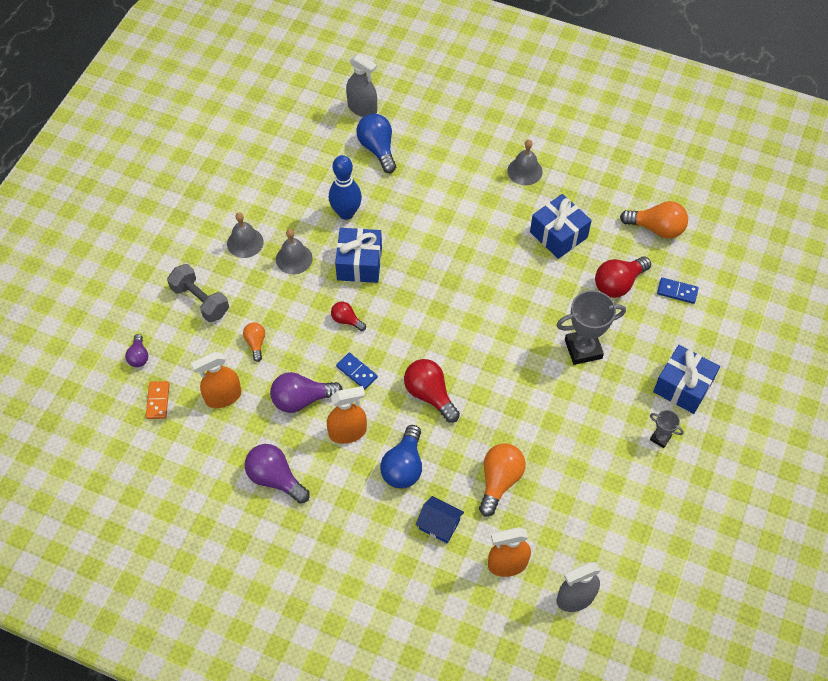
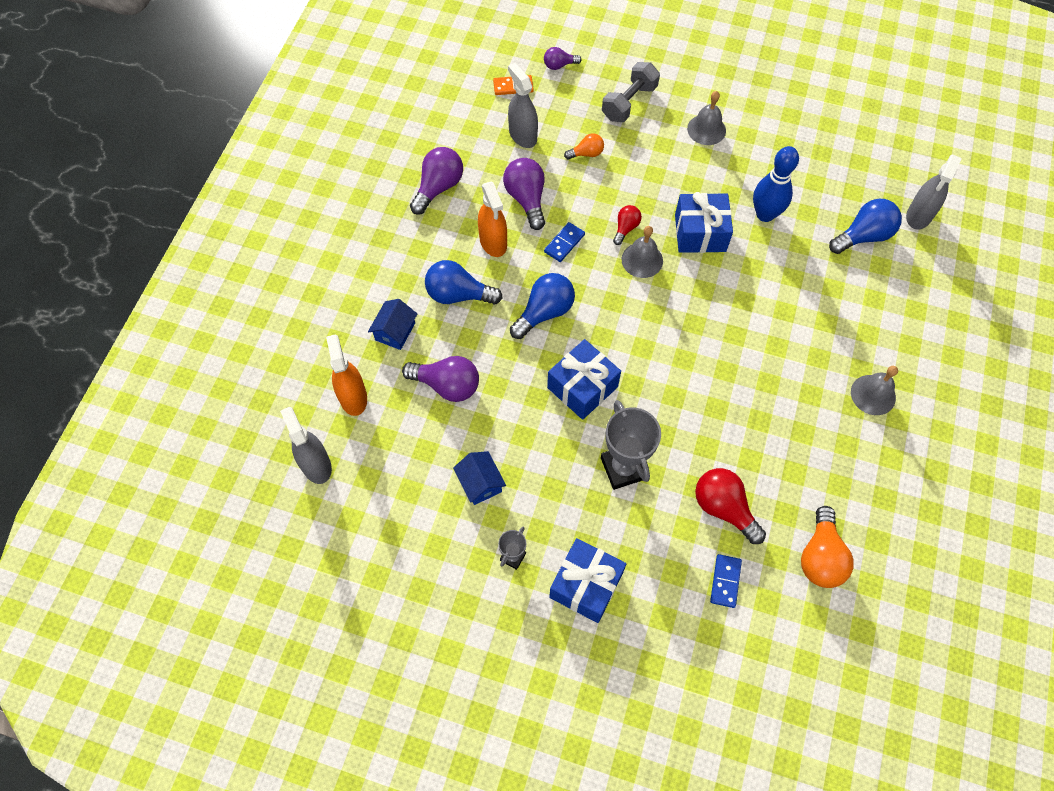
camera: 85 degrees right, 5 degrees up
(223, 397) = (523, 135): orange spray bottle -> grey spray bottle
(294, 259) = (694, 173): grey bell -> grey bell (642, 260)
(430, 395) = (544, 312): red light bulb -> blue light bulb
(499, 481) = (447, 385): orange light bulb -> purple light bulb
(558, 235) = (783, 436): blue gift -> blue gift (582, 387)
(595, 459) = (480, 483): none -> blue house

